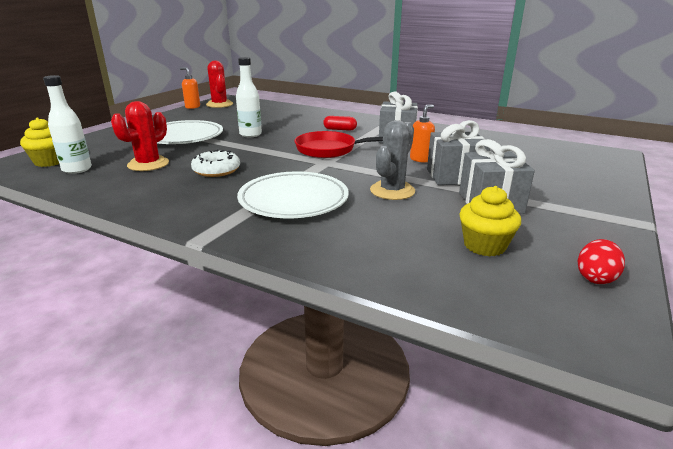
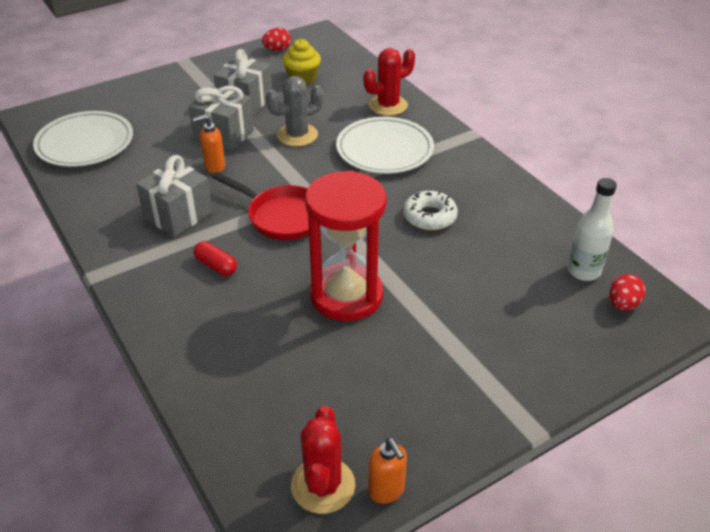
camera: 150 degrees left, 15 degrees up
(50, 162) = (623, 304): yellow cupcake -> red egg
(148, 164) = (501, 255): red cactus -> red cactus (388, 105)
(183, 137) = (444, 323): white plate -> white plate (85, 144)
(250, 134) = (346, 296): white bottle -> red hourglass

